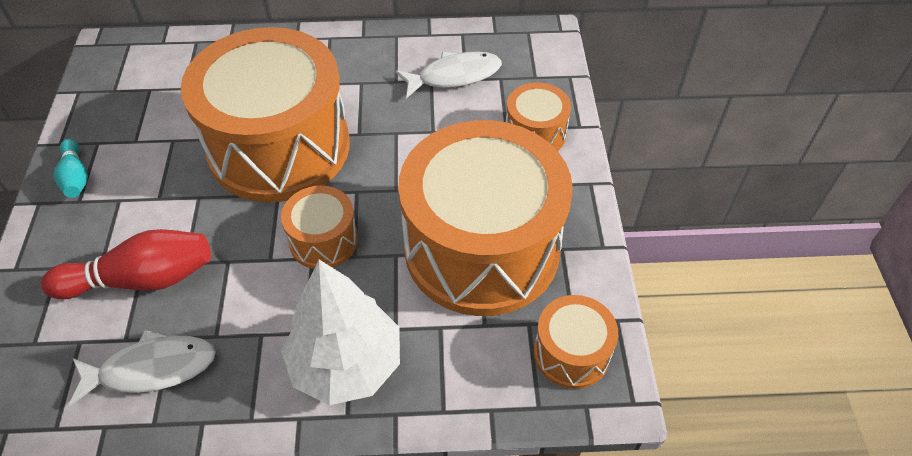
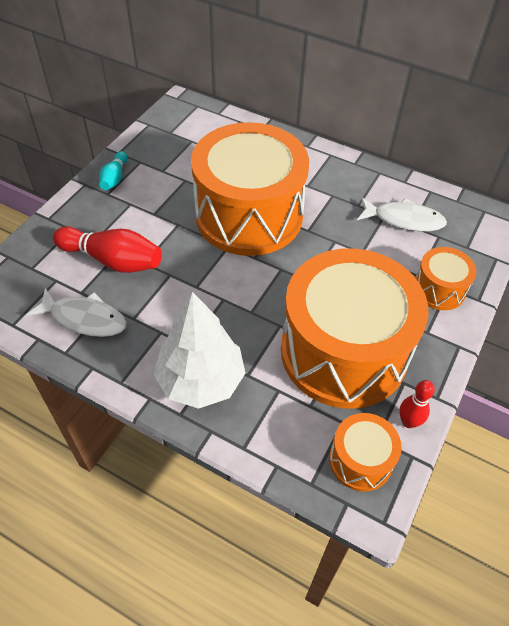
camera: 30 degrees right, 0 degrees up
(323, 240) = (238, 291): orange drum -> none
(592, 286) = (408, 422): none -> red bowling pin

